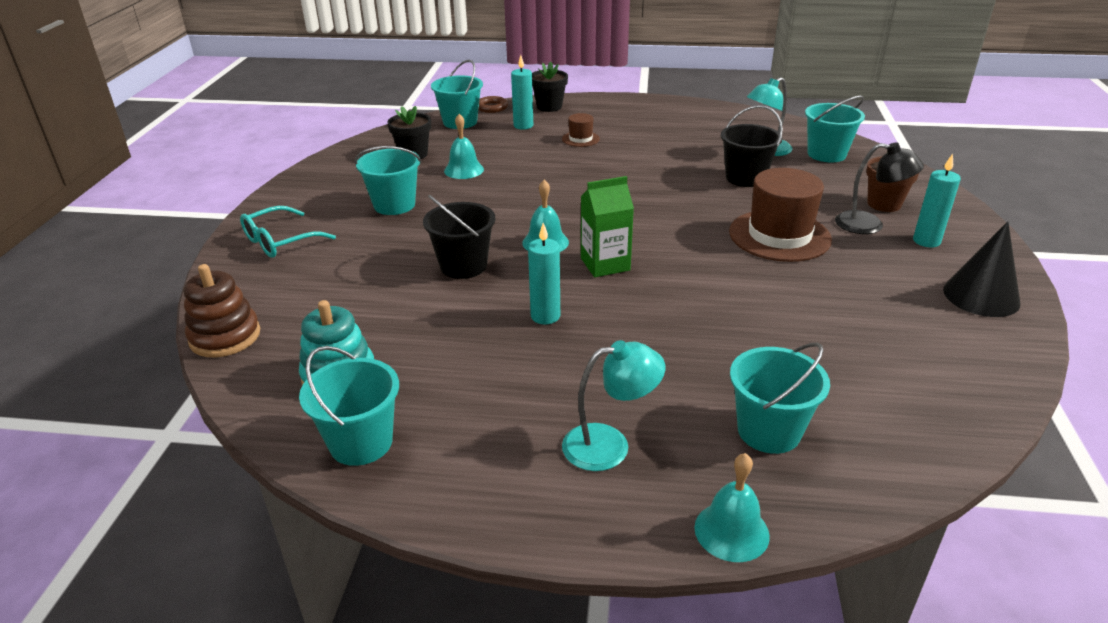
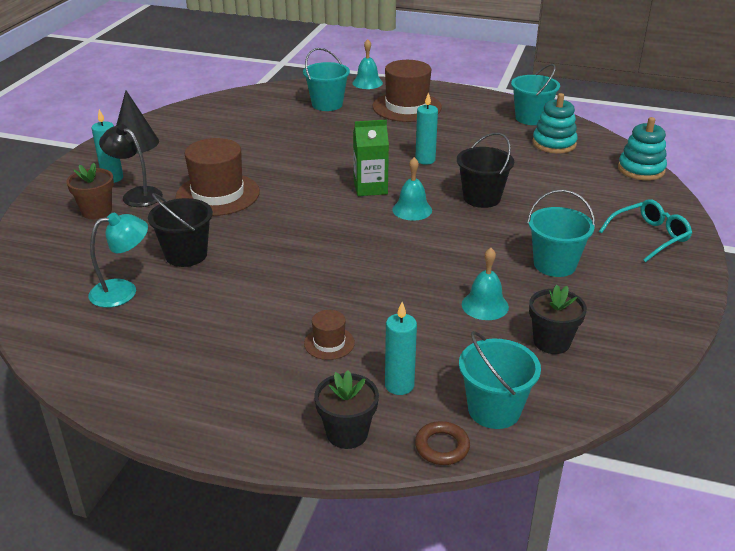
camera: 170 degrees left, 0 degrees up
(225, 337) = (641, 169): brown stacking toy -> turquoise stacking toy
(610, 445) = (407, 107): turquoise lamp -> brown hat
(826, 154) = (66, 276): turquoise bucket -> none

